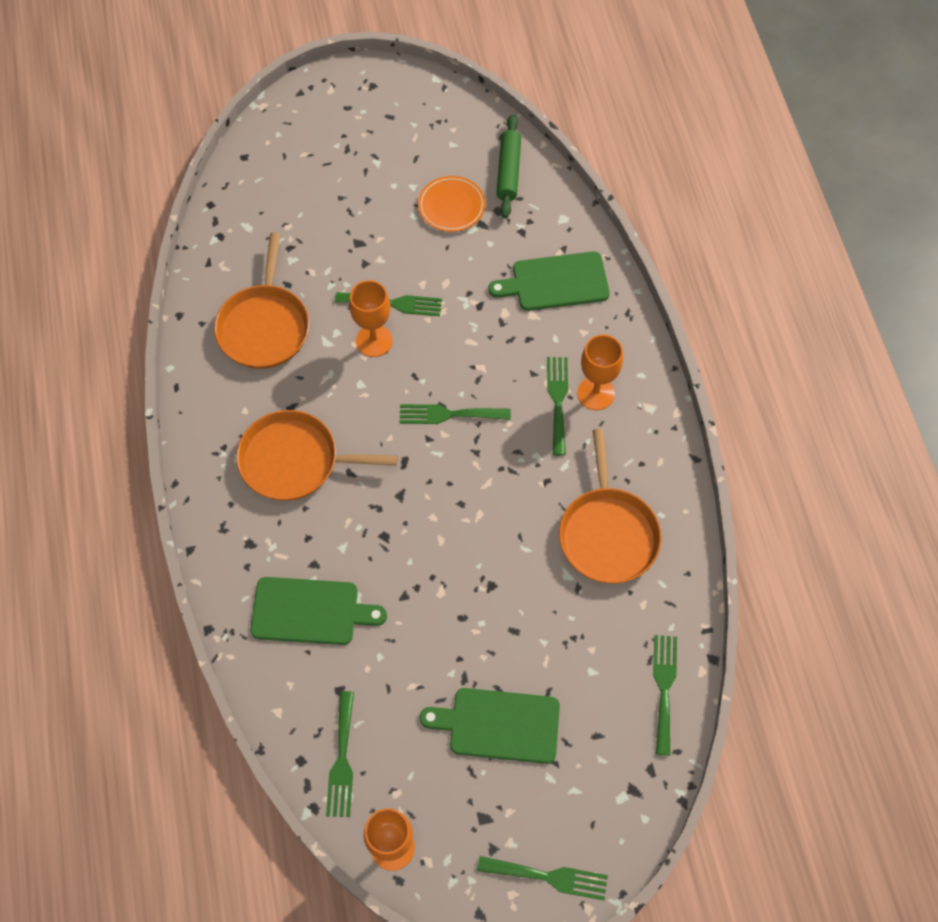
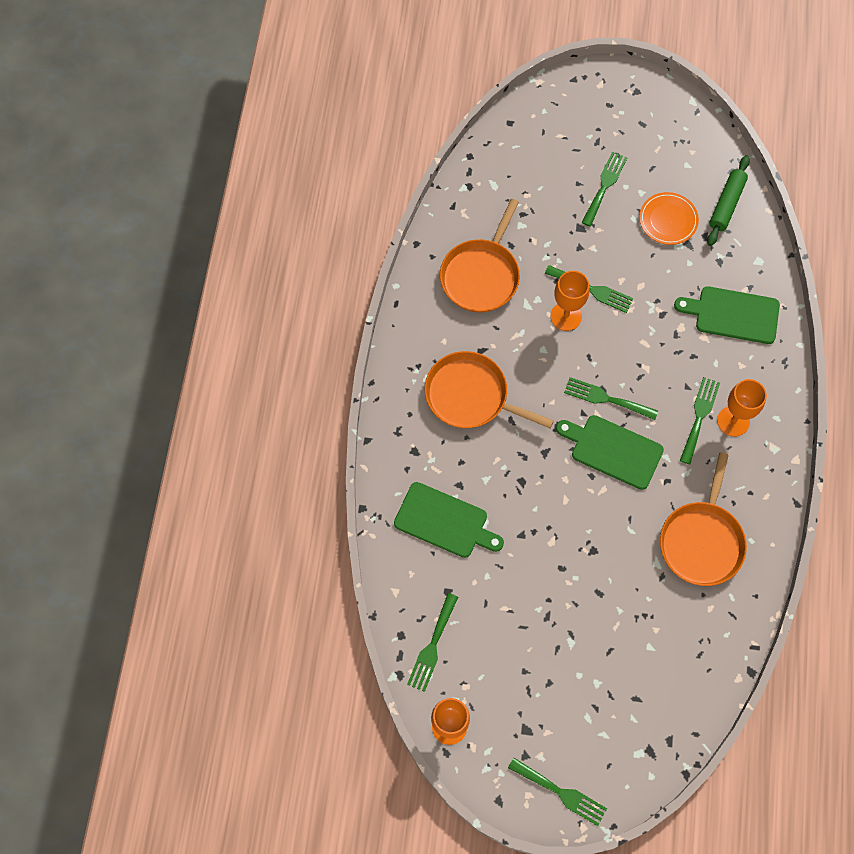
camera: 20 degrees right, 5 degrees up
(499, 725) = (562, 663): green cutting board -> green cutting board (613, 450)
(664, 688) = (703, 680): green fork -> green fork (604, 186)

